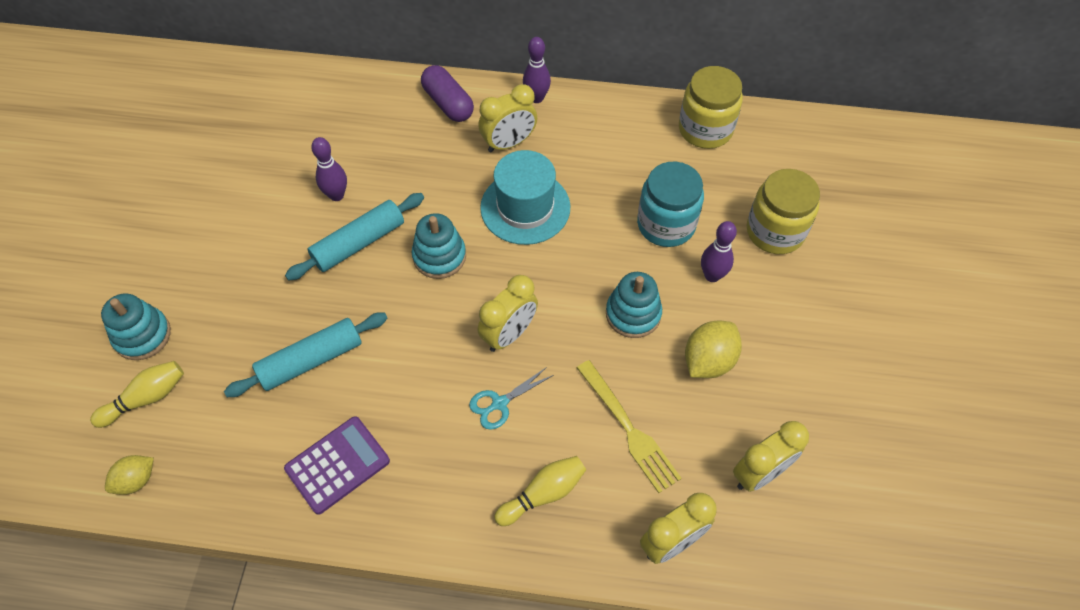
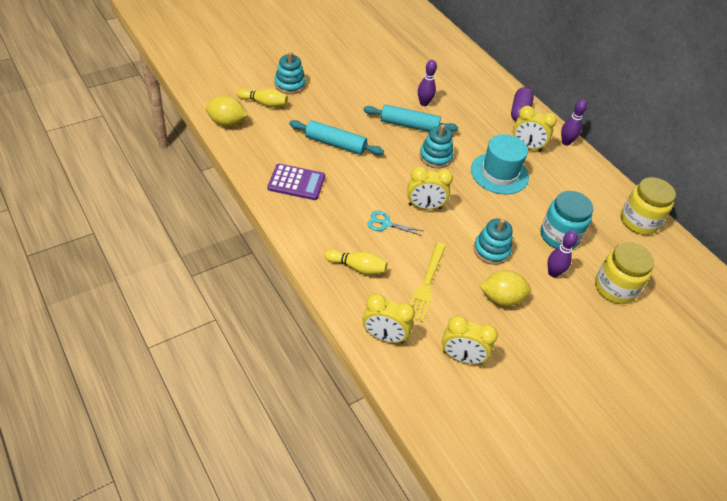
camera: 45 degrees right, 10 degrees down
(136, 480) = (227, 123): yellow lemon -> yellow lemon, size x1.55

